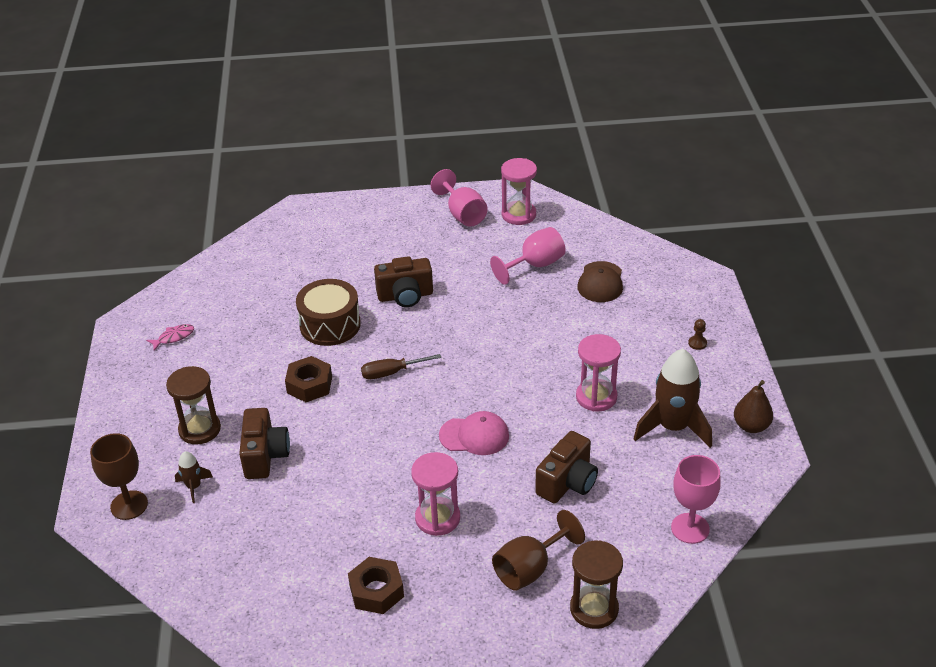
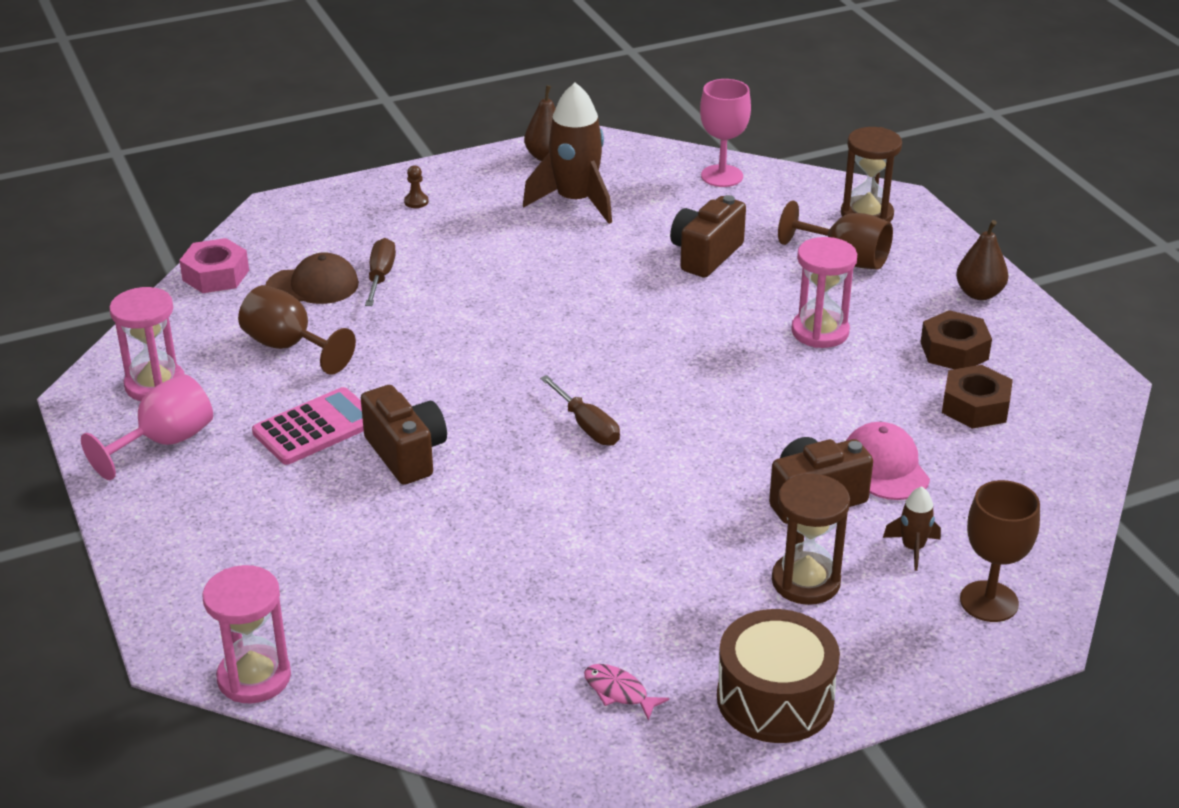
camera: 110 degrees left, 5 degrees down
(309, 385) = (652, 497): brown nut -> brown nut (975, 406)
(330, 325) = (508, 514): brown drum -> brown drum (775, 699)
(443, 641) = (979, 294): none -> brown pear
(448, 266) = (315, 427): none -> pink calculator
(474, 436) = (669, 332): pink cap -> pink cap (885, 466)
(535, 265) = (289, 346): pink goblet -> brown goblet
(567, 482) = (705, 255): brown camera -> brown camera turned 75 degrees counterclockwise
(596, 397) = (550, 257): pink hourglass -> pink hourglass (254, 677)
(601, 312) = (380, 276): none -> brown screwdriver
(628, 245) = (216, 275): none -> pink nut

